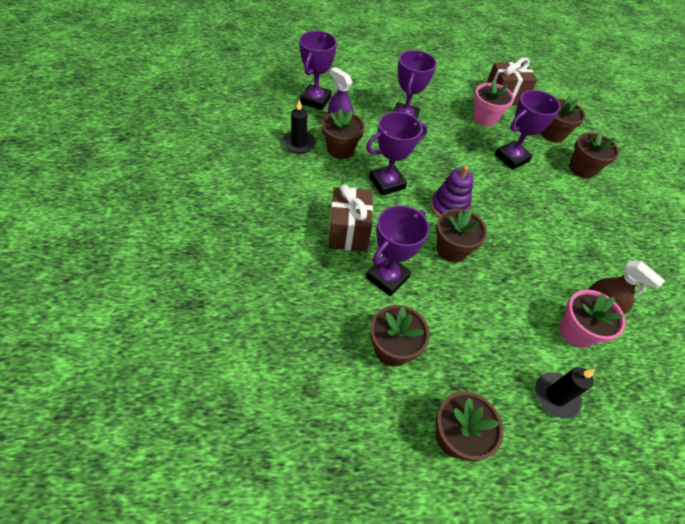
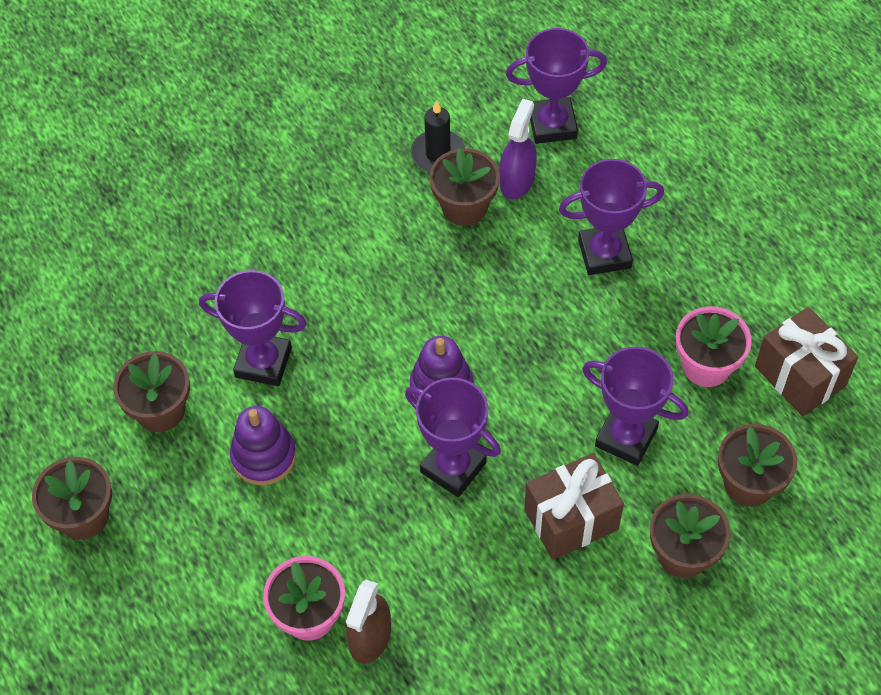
camera: 70 degrees right, 5 degrees up
(348, 231) = (311, 287): brown gift -> brown gift (571, 519)
(387, 183) = (436, 292): purple trophy -> purple trophy (453, 467)
(451, 249) = (360, 418): brown flower pot -> none
(455, 306) = (264, 456): none -> purple stacking toy
(556, 396) = (192, 611): black candle -> none

